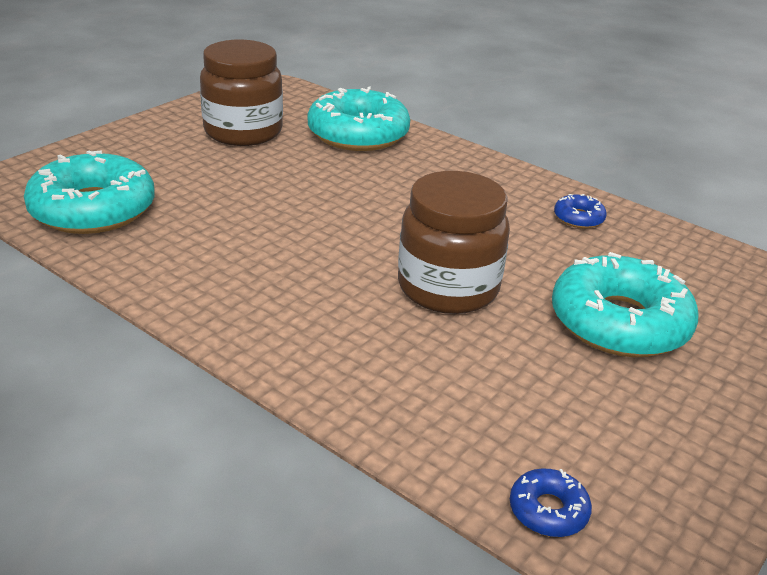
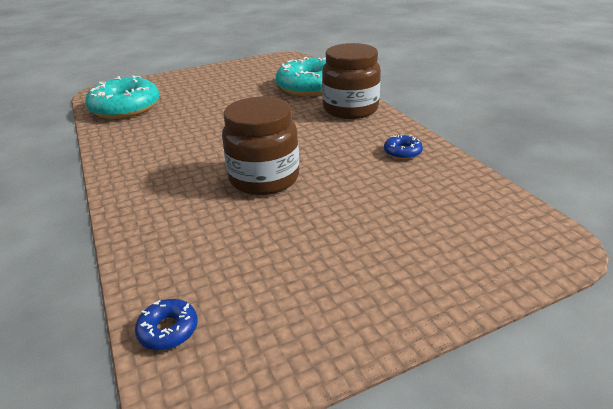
camera: 30 degrees right, 0 degrees up
(243, 132) = (244, 79): brown jar -> brown jar (350, 109)
(619, 322) = (357, 223): turquoise donut -> none

